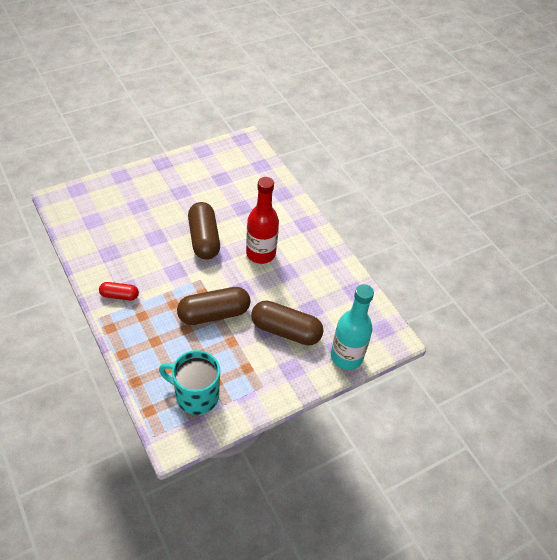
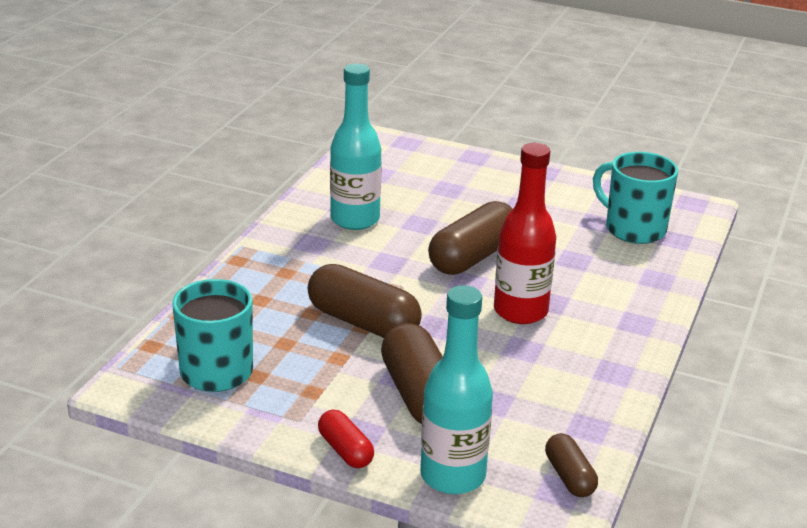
camera: 55 degrees right, 20 degrees down
(119, 295) = (294, 243): red capsule -> red capsule (345, 450)
(125, 258) = (355, 219): none -> turquoise bottle
(240, 171) = (633, 229): none -> turquoise mug
(378, 319) = (569, 477): none -> brown capsule

